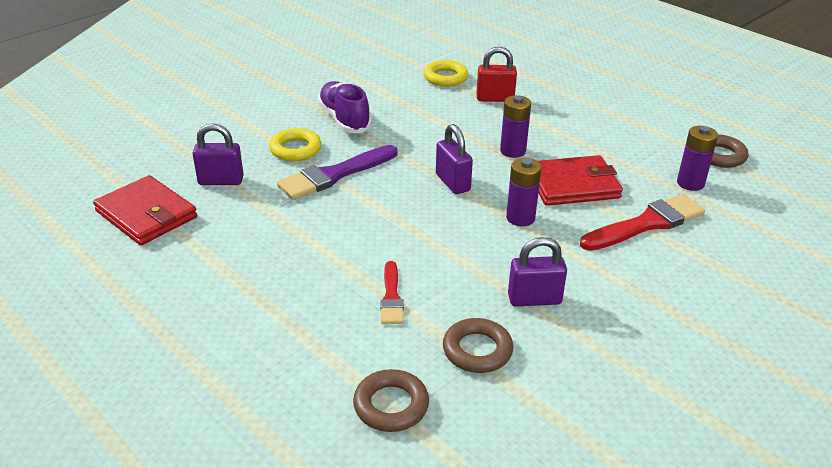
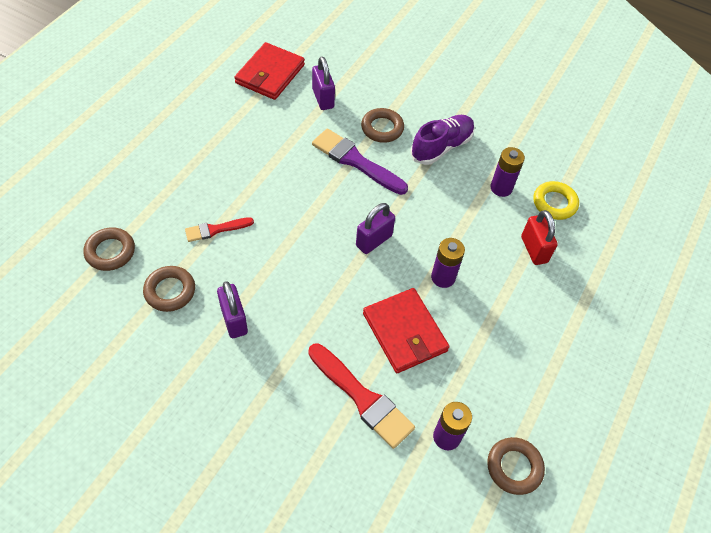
camera: 70 degrees right, 20 degrees up
(295, 149) = (382, 128): yellow ring -> brown ring
(520, 218) = (338, 297): purple battery -> purple battery (501, 188)

